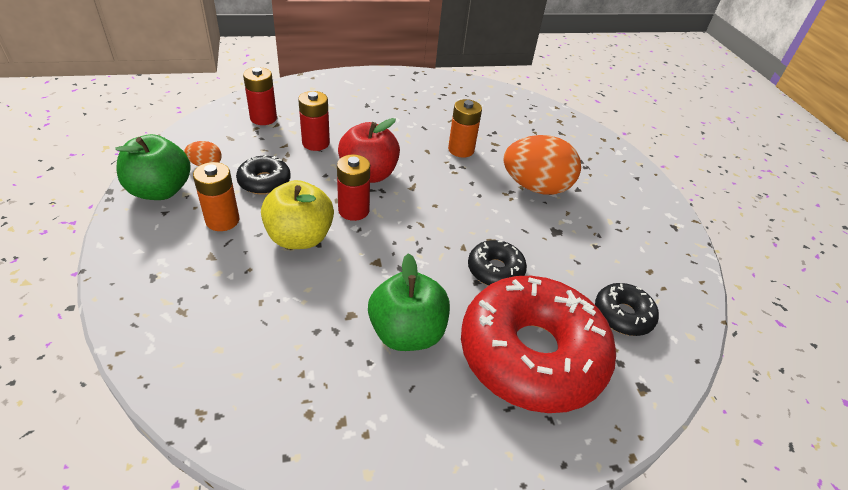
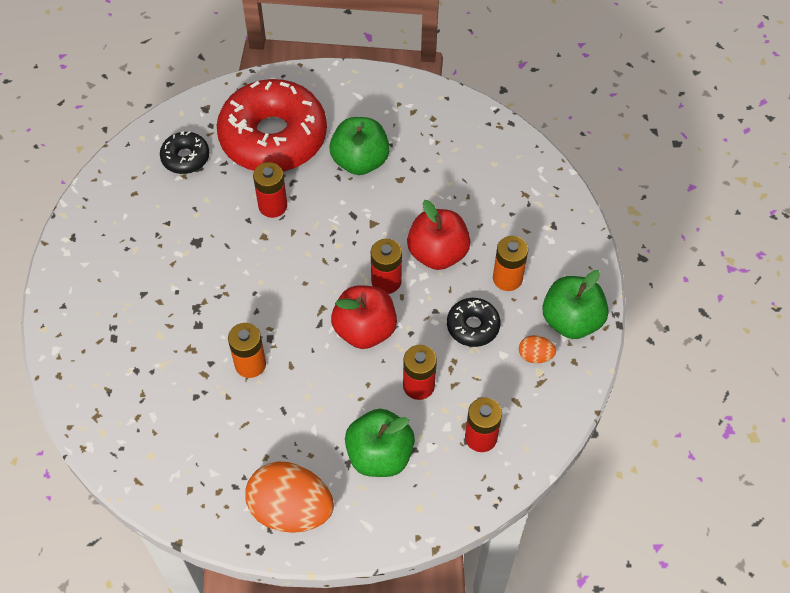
camera: 165 degrees left, 15 degrees up
(300, 237) = (437, 253): yellow apple -> red apple
(344, 108) = (379, 455): none -> green apple
(495, 270) = (273, 206): black donut -> red battery
(535, 187) = (189, 299): orange egg -> orange egg (291, 509)

